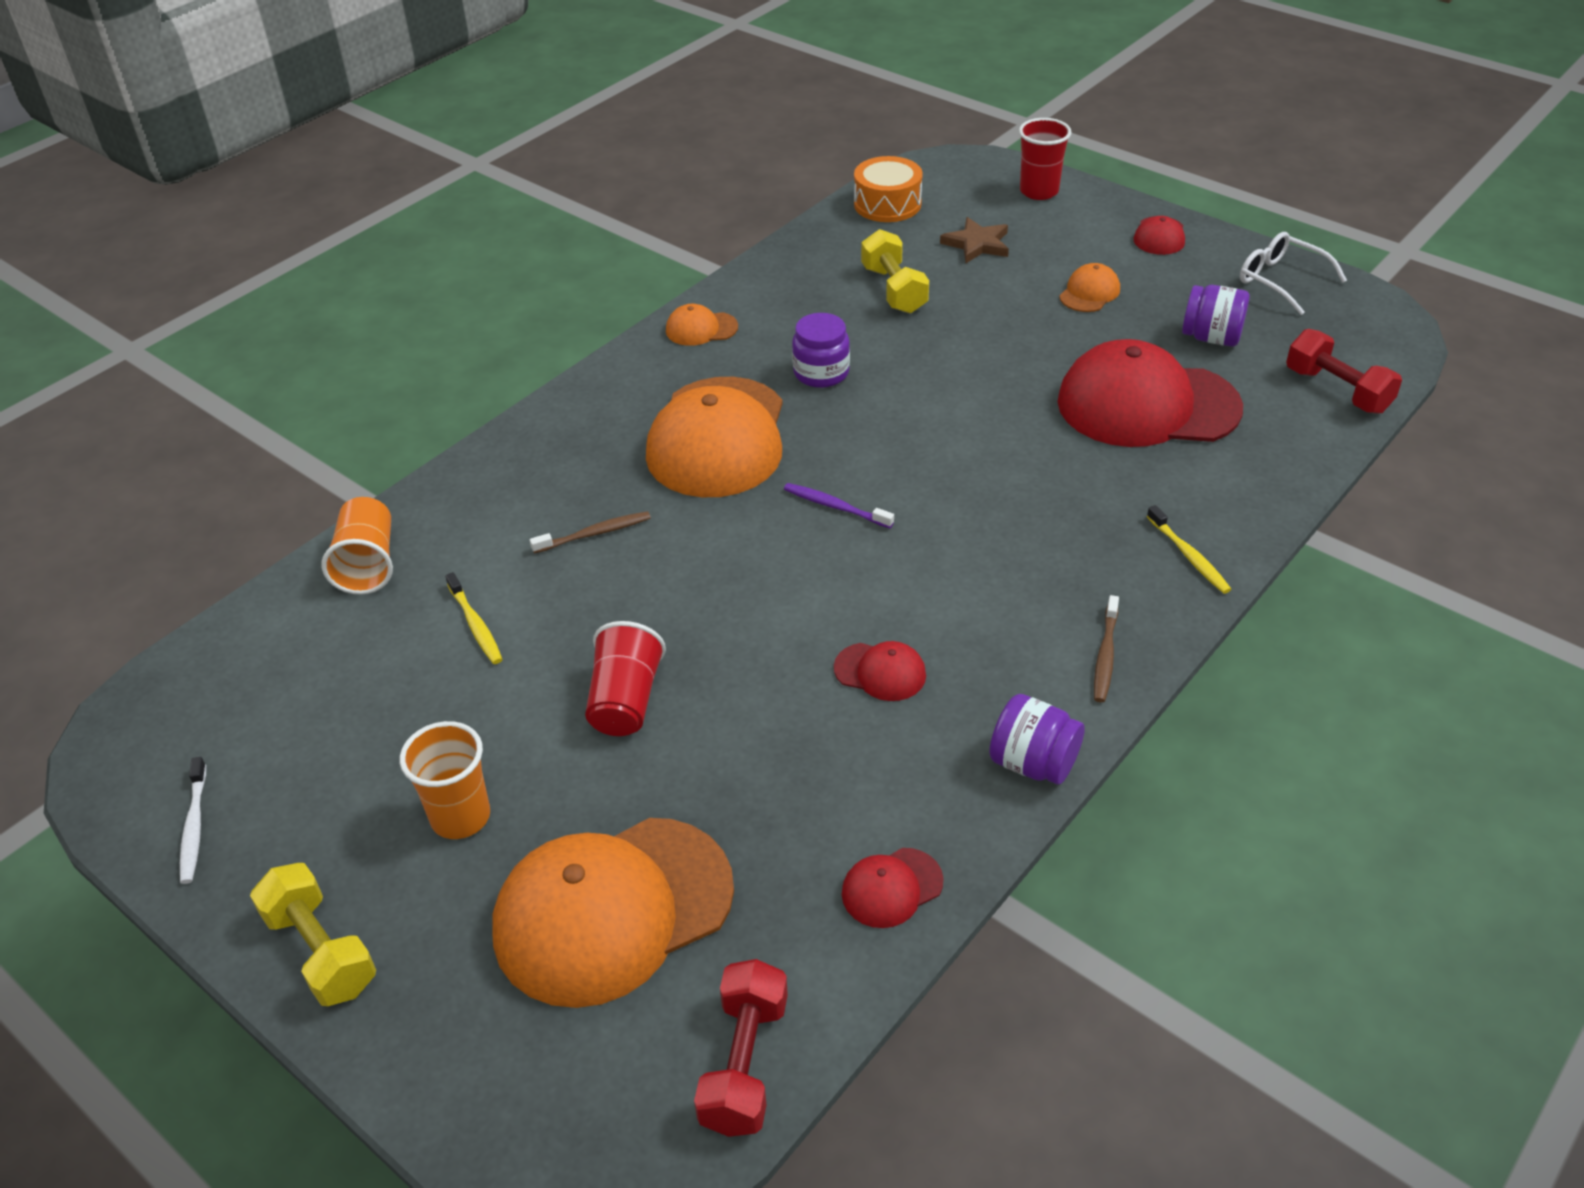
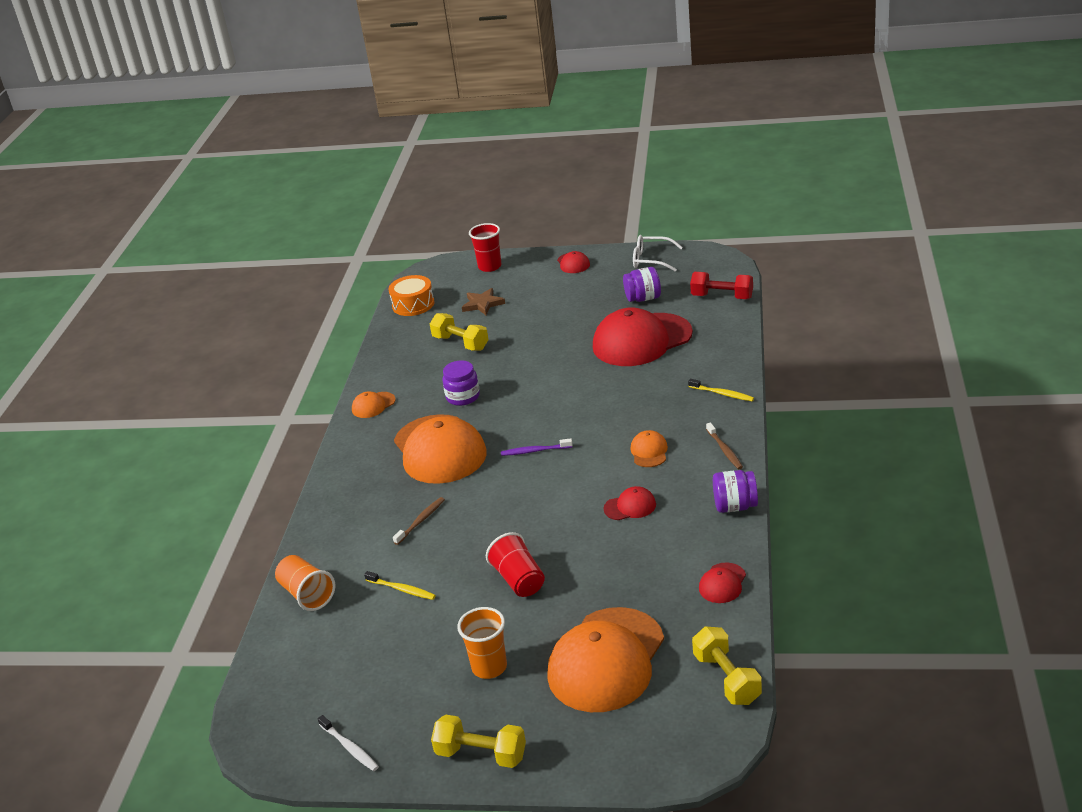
camera: 30 degrees left, 10 degrees down
(744, 1064) = (727, 678): red dumbbell -> yellow dumbbell
(1089, 293) = (564, 303): orange cap -> orange cap (649, 451)

